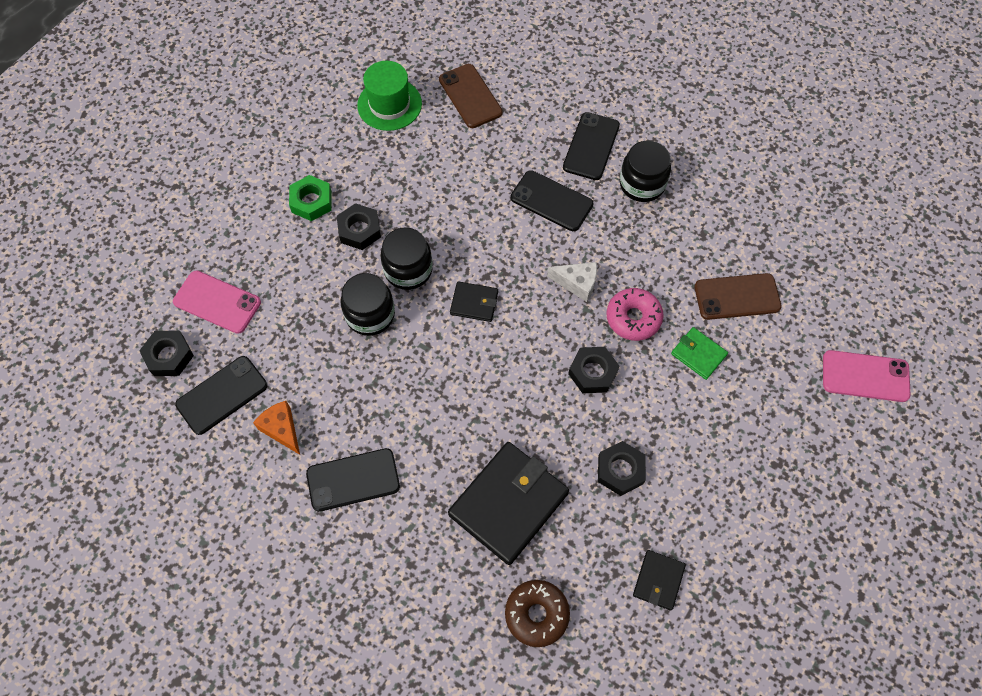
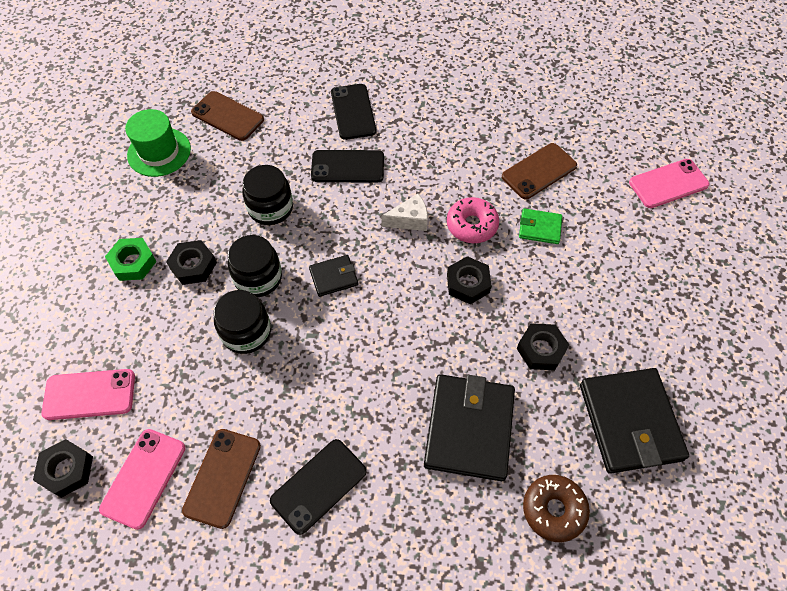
camera: 30 degrees left, 5 degrees down
(222, 395) = (144, 478): black phone -> pink phone
(282, 429) = (222, 477): orange cheese -> brown phone
(642, 184) = (411, 122): black jar -> black jar (270, 208)
(658, 580) = (630, 422): black wallet -> black wallet, size x2.04

